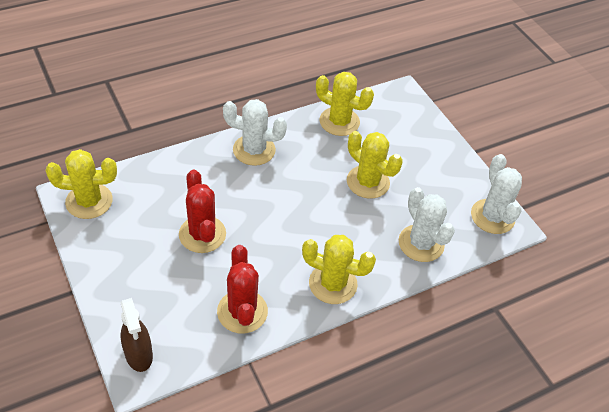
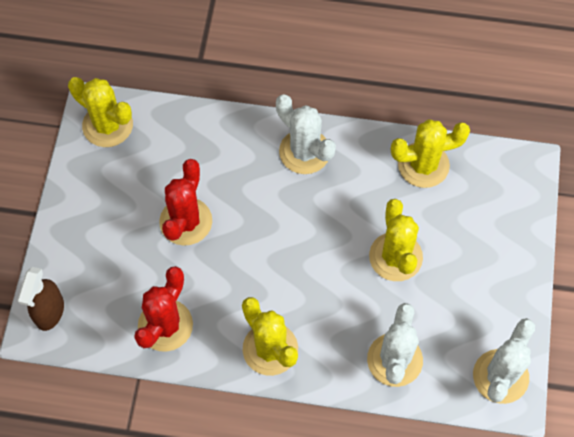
camera: 40 degrees right, 15 degrees up
(339, 122) = (423, 165): yellow cactus -> yellow cactus turned 75 degrees counterclockwise

